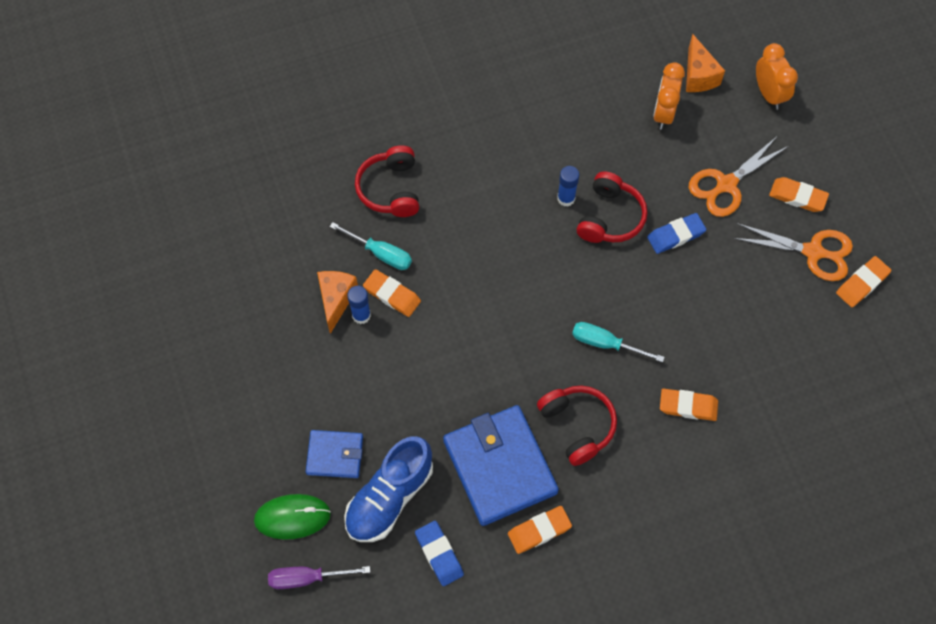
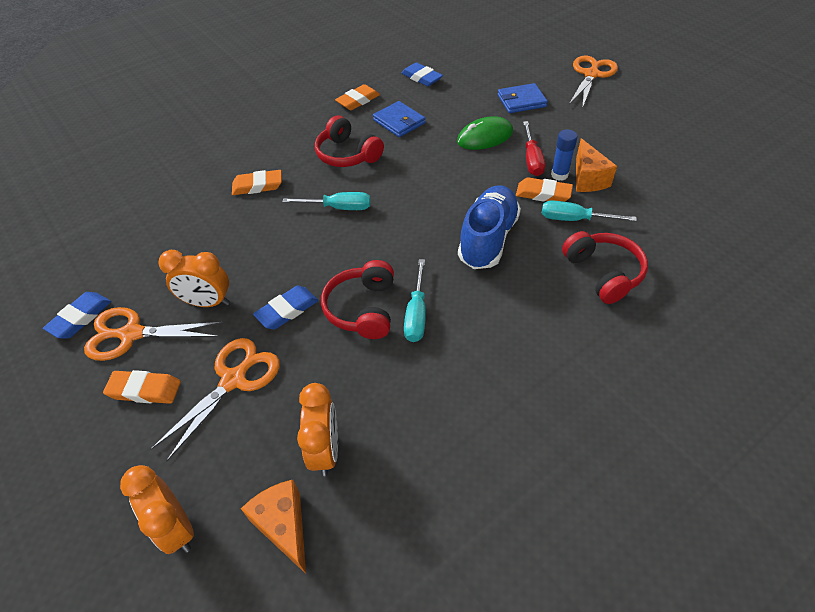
camera: 165 degrees right, 15 degrees down
(218, 479) = (591, 74): none -> orange scissors
(292, 517) = (528, 71): green mouse -> green mouse (485, 137)
(307, 578) = (500, 52): purple screwdriver -> none
(377, 347) = (532, 159): none -> red screwdriver
(389, 497) = (470, 92): blue shoe -> blue shoe (488, 239)
(500, 467) = (399, 122): blue wallet -> blue wallet, size x0.54
(566, 198) = (416, 314): blue glue stick -> turquoise screwdriver
(746, 265) = (207, 302): none -> orange clock
(862, 283) = (80, 318): orange eraser -> blue eraser

